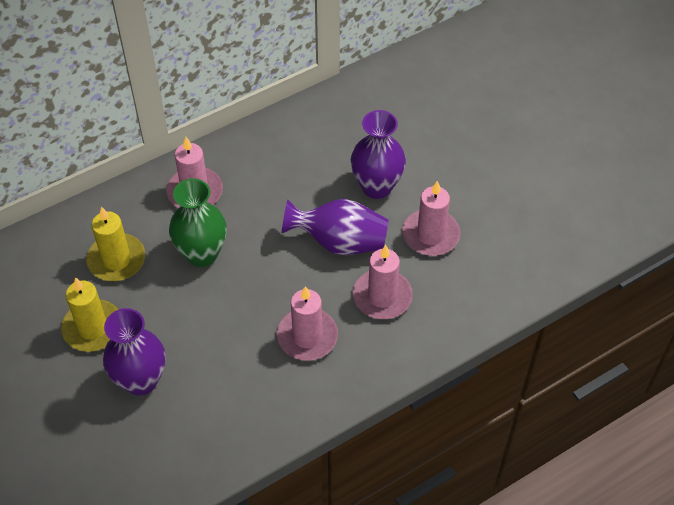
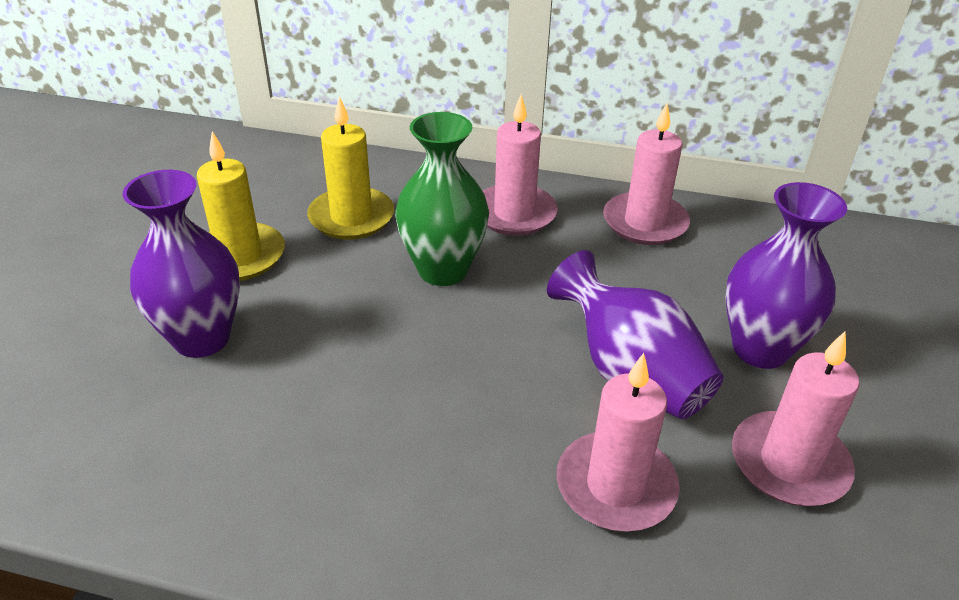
camera: 45 degrees right, 15 degrees down
(307, 336) = (445, 450): pink candle -> pink candle (645, 222)

